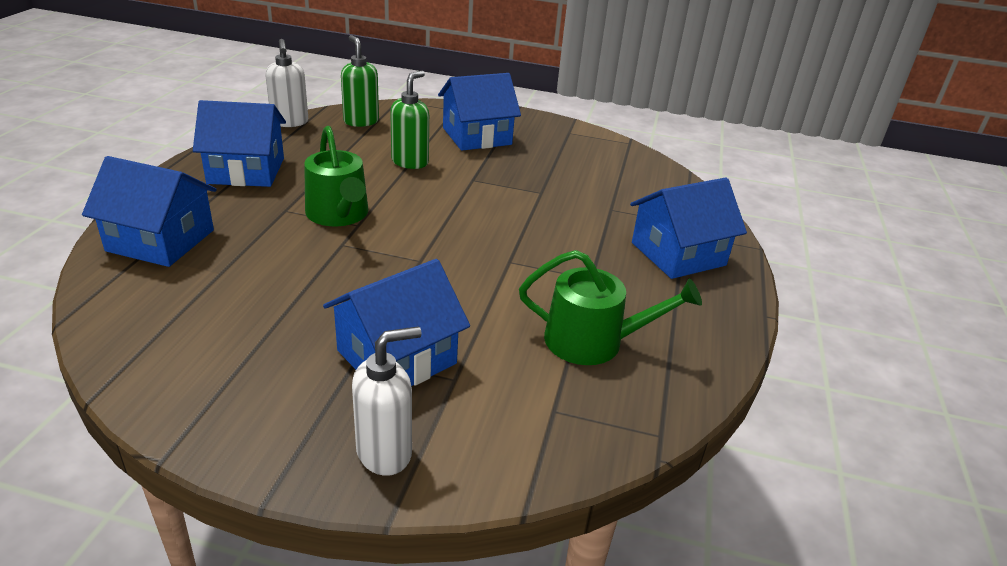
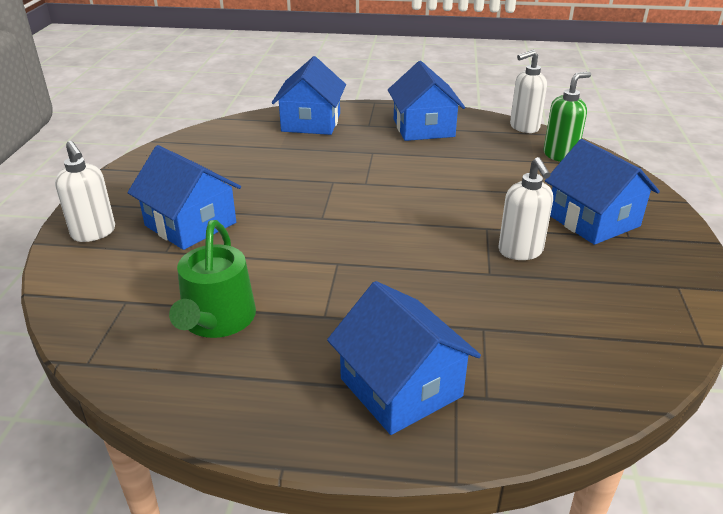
camera: 85 degrees right, 0 degrees up
(339, 214) = (377, 173): green watering can -> none
(410, 162) = (496, 190): green soap dispenser -> none
(513, 173) = (520, 251): none -> white soap dispenser

